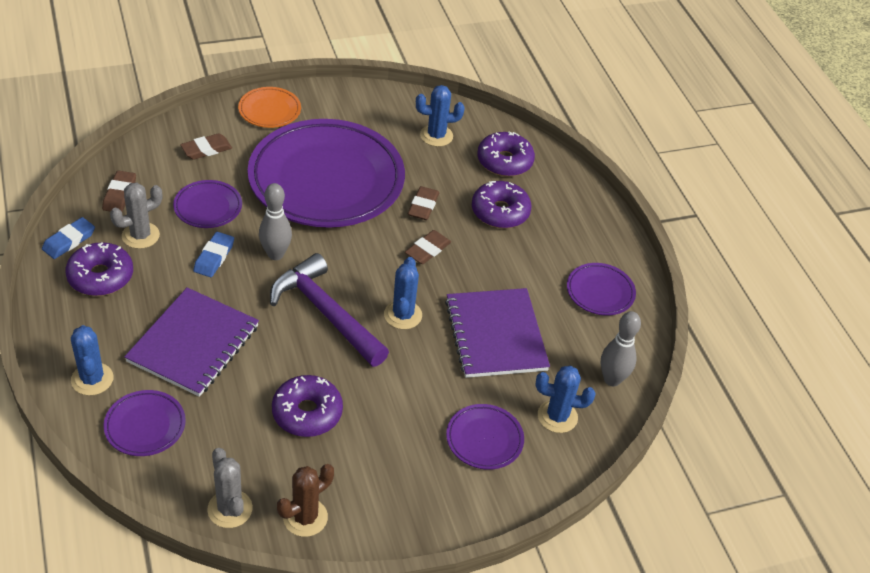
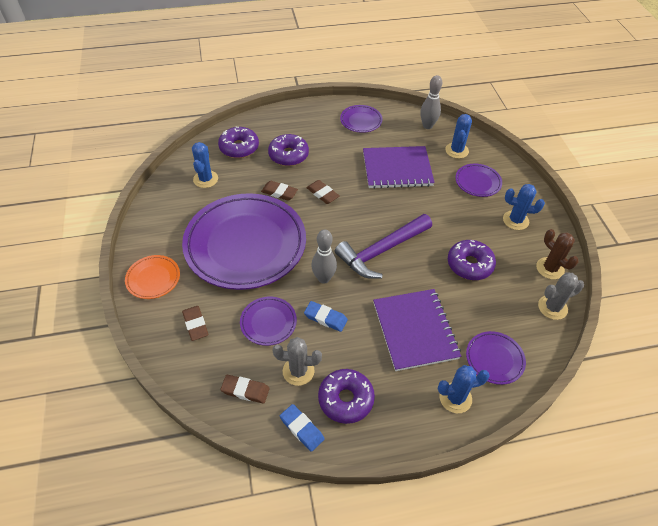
camera: 80 degrees left, 5 degrees up
(140, 235) = (298, 371): grey cactus -> grey cactus turned 60 degrees counterclockwise
(193, 344) = (415, 330): purple notebook -> purple notebook turned 45 degrees clockwise
(403, 315) = (382, 211): blue cactus -> blue cactus (515, 220)

